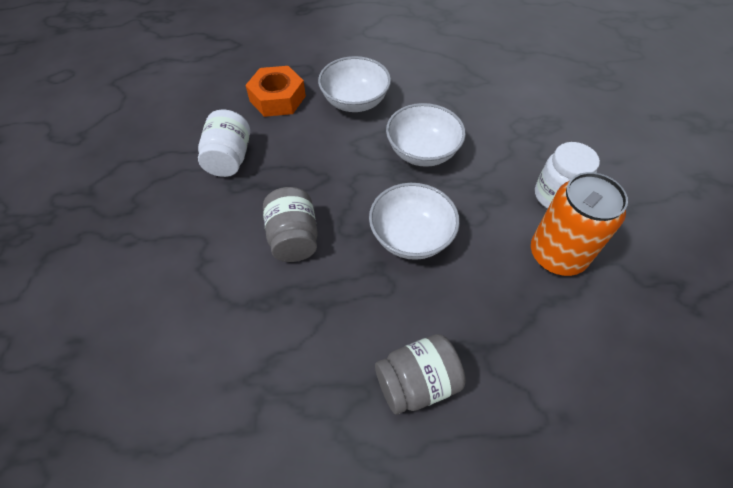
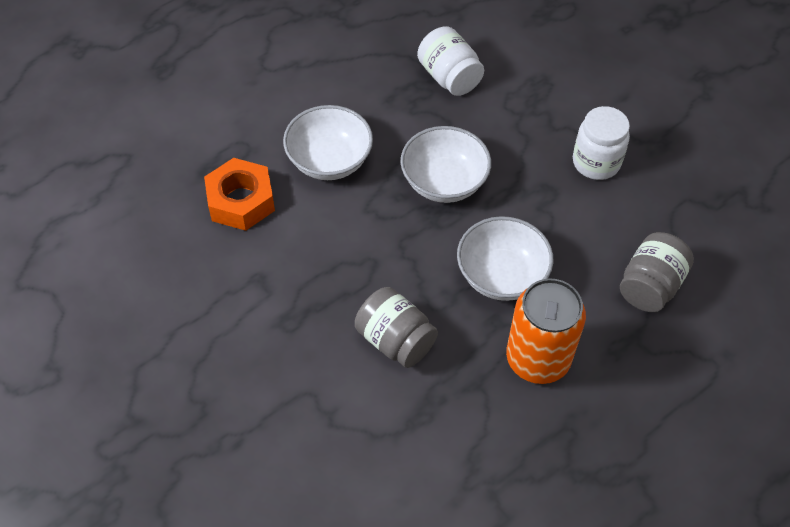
camera: 35 degrees left, 0 degrees up
(229, 158) = (253, 298): white jar -> white jar (449, 77)
(417, 382) = (603, 398): grey jar -> grey jar (650, 286)
(557, 255) = (634, 220): orange can -> orange can (538, 359)

